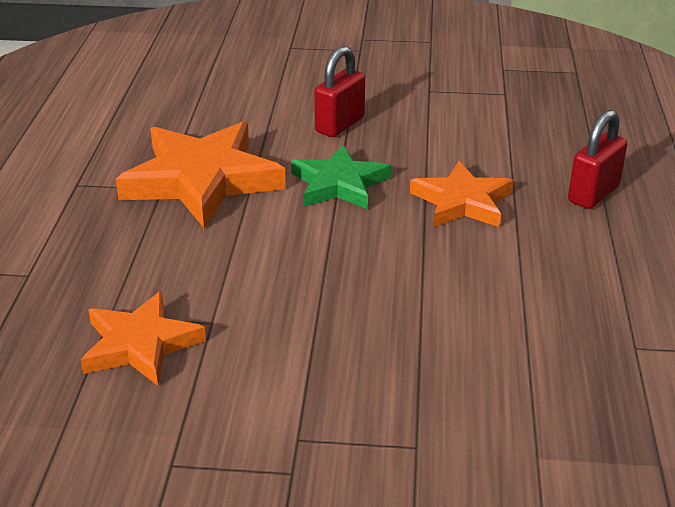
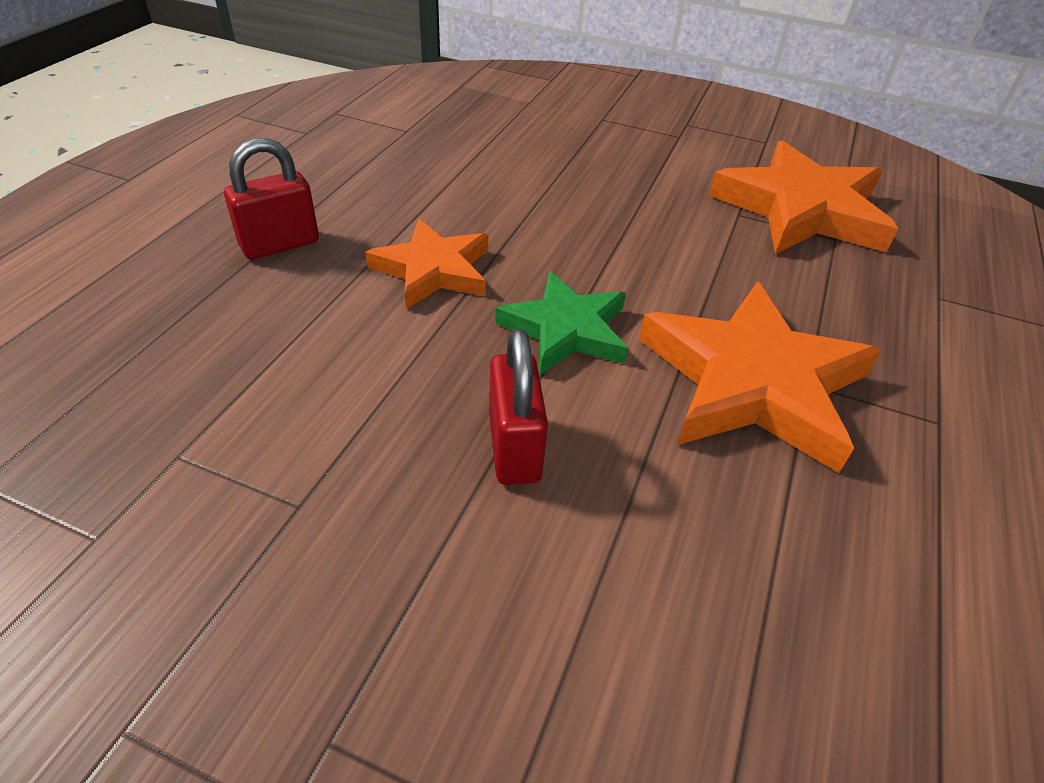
camera: 165 degrees left, 10 degrees up
(140, 344) = (801, 209): orange star -> orange star, size x1.62
(340, 125) = (514, 448): red padlock -> red padlock turned 60 degrees counterclockwise

